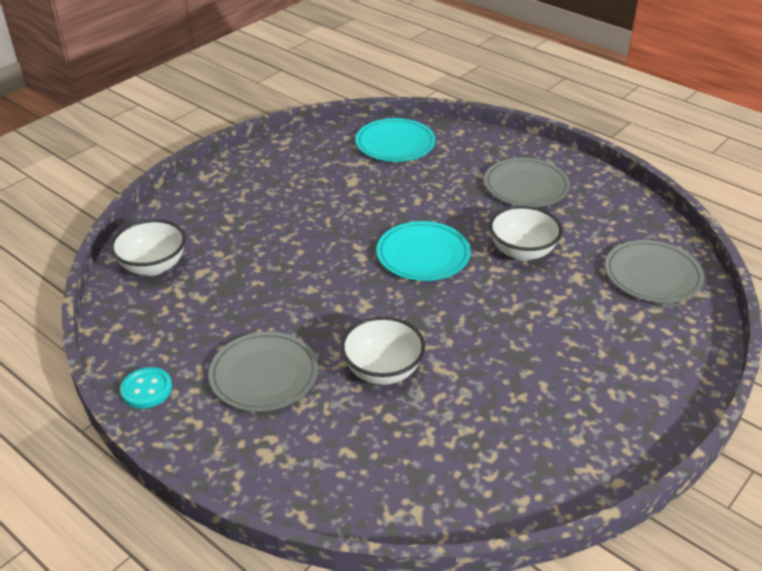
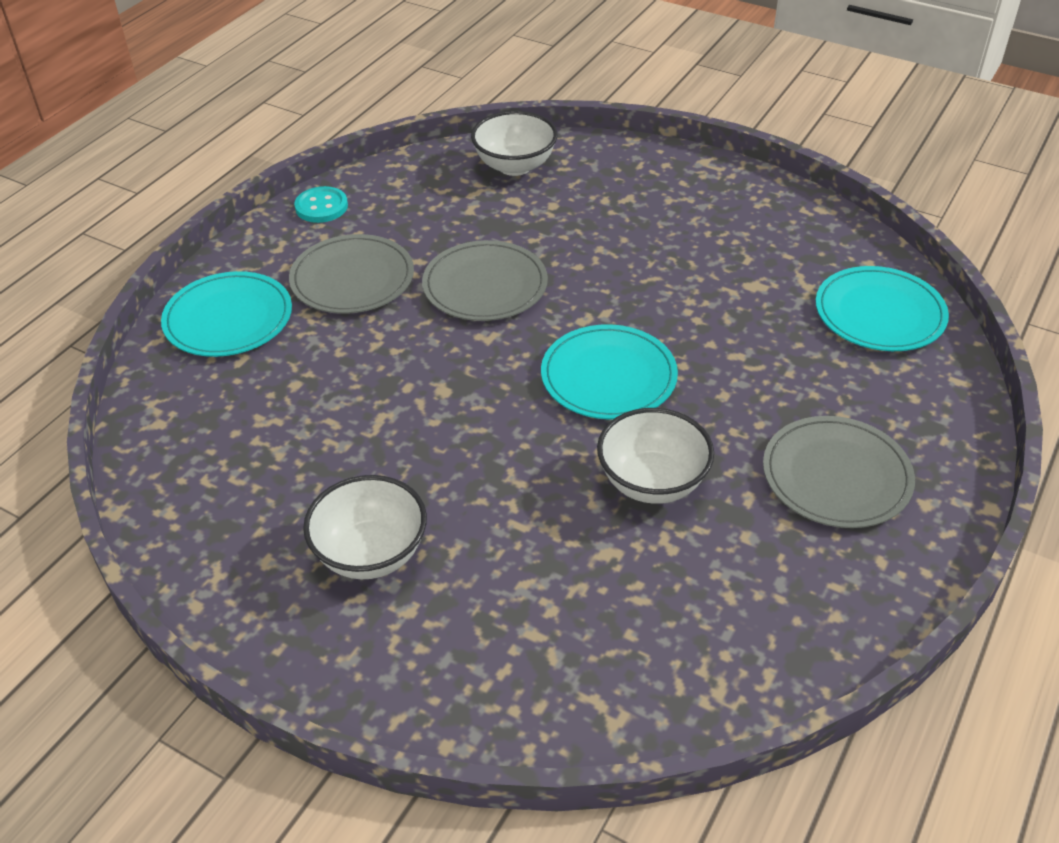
camera: 80 degrees right, 5 degrees up
(288, 460) = (228, 318): none -> turquoise plate
(382, 370) = (371, 368): white bowl -> white bowl (371, 553)
(652, 275) = (645, 654): grey plate -> grey plate (485, 285)

